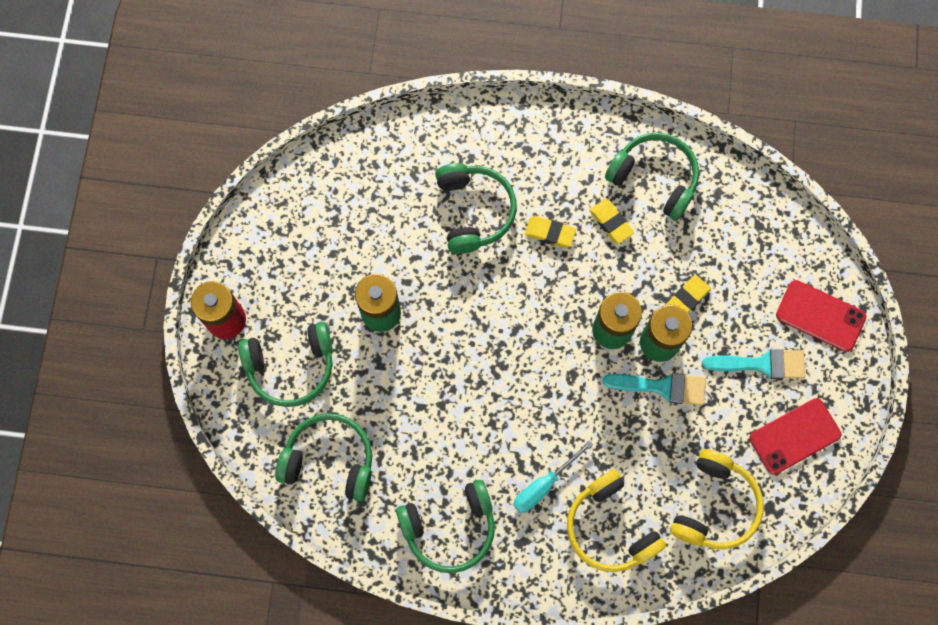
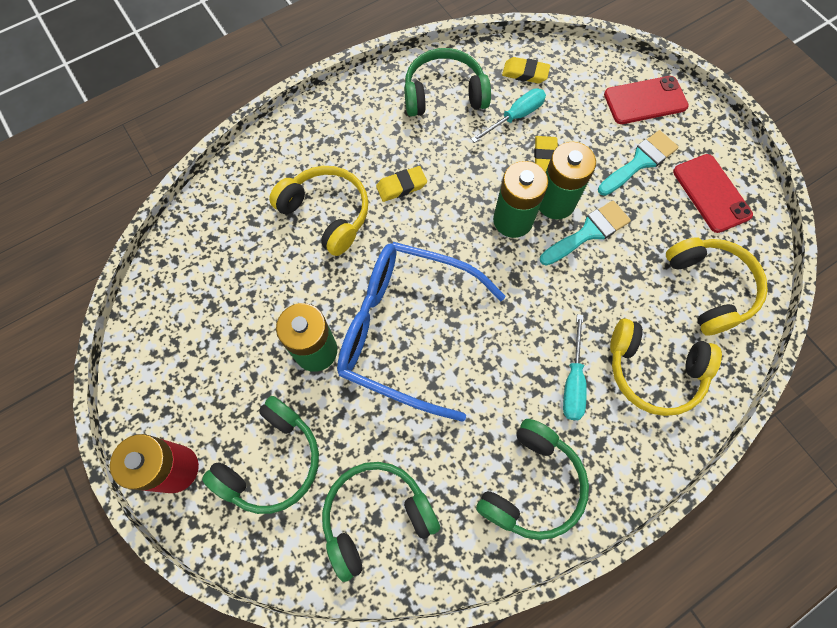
camera: 40 degrees left, 5 degrees down
(456, 349) = (405, 330): none -> blue glasses
(474, 211) = (326, 214): green headphones -> yellow headphones
(611, 222) = (440, 145): yellow eraser -> yellow eraser (525, 73)
(695, 245) = (515, 117): none -> turquoise screwdriver
(794, 436) = (711, 193): red phone -> red phone turned 45 degrees counterclockwise

